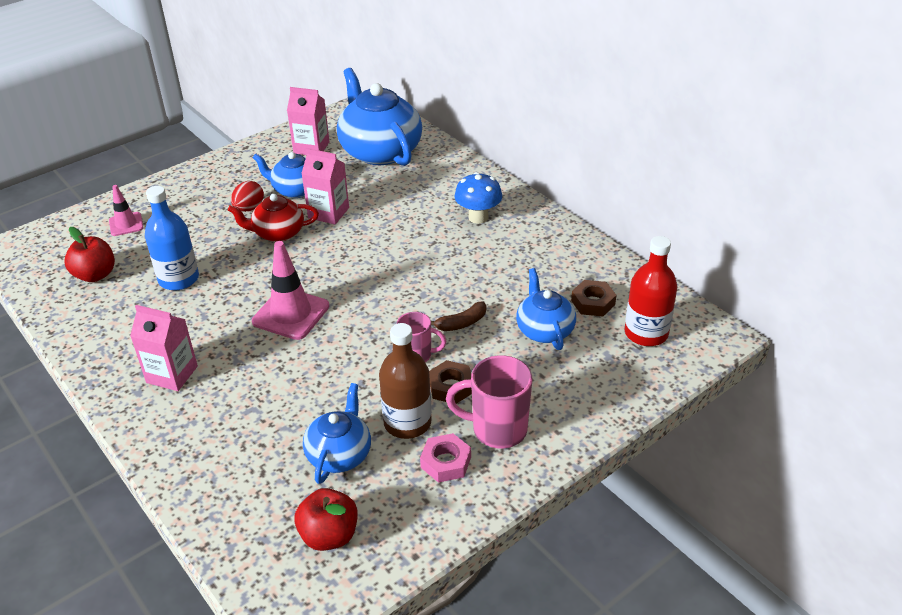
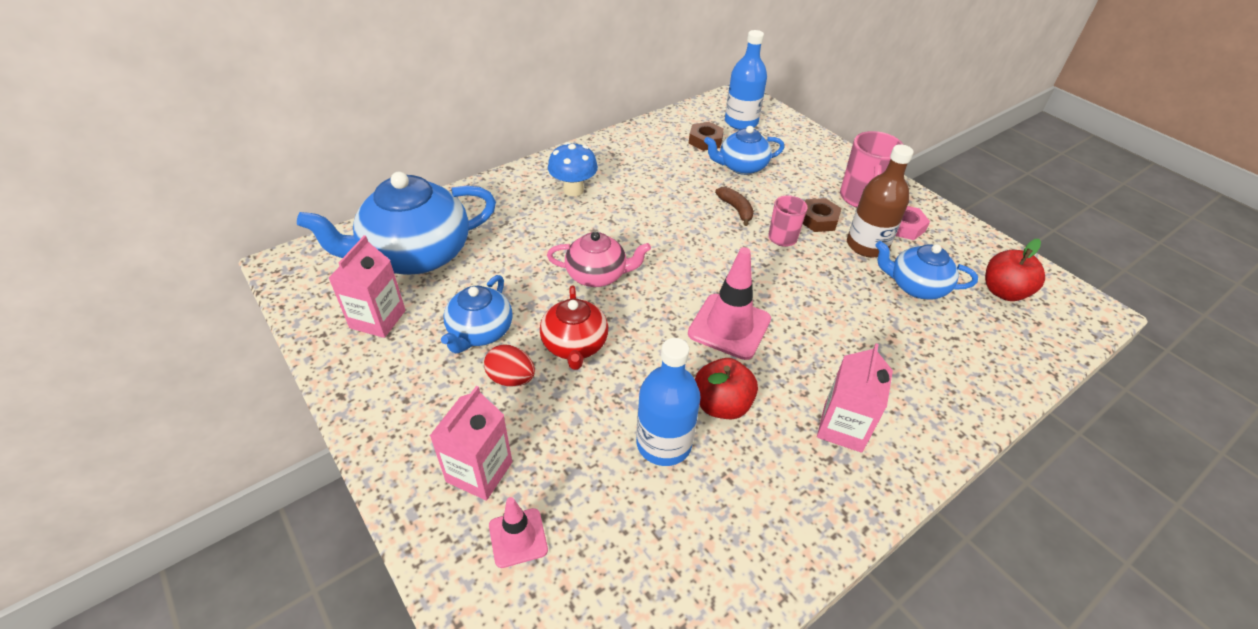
camera: 90 degrees left, 5 degrees up
(95, 275) = (649, 559): red apple -> red apple (721, 405)
(328, 213) = (540, 299): pink carton -> pink carton (479, 472)
(357, 239) = (597, 275): none -> pink teapot
(646, 333) = (741, 122): red bottle -> blue bottle

